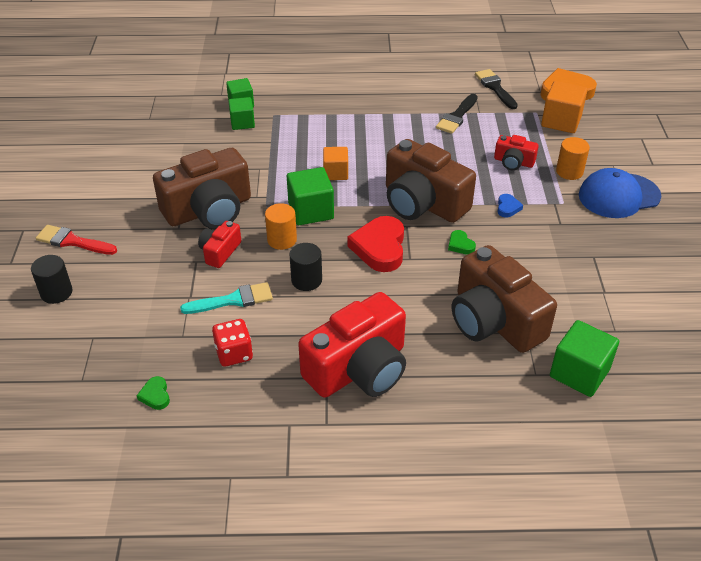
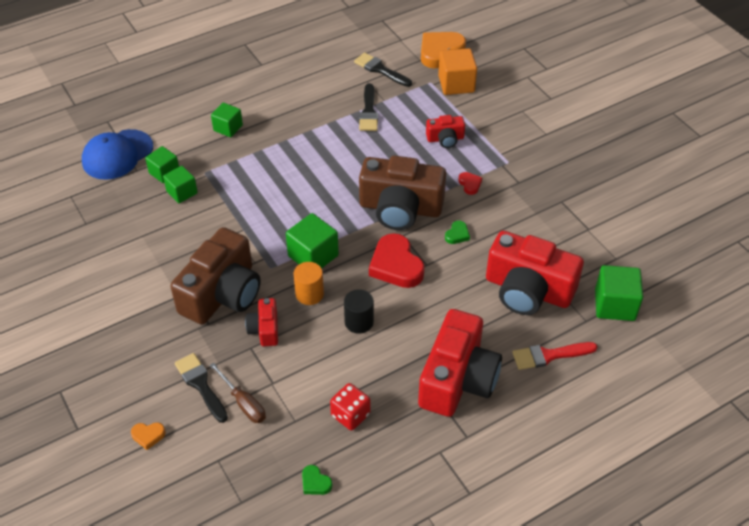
camera: 30 degrees left, 5 degrees up
(56, 292) = (148, 435): black cylinder -> orange heart
(72, 241) = (120, 380): red brush -> red brush (549, 355)
(131, 272) = (201, 385): none -> black brush
(152, 302) = (243, 403): none -> brown screwdriver
(233, 300) = (312, 368): turquoise brush -> none
(321, 89) = (228, 128): none -> green cube
(335, 173) = (306, 210): orange cube -> none
(460, 245) = (457, 234): green heart -> green heart turned 90 degrees counterclockwise
(494, 321) = (528, 290): brown camera -> red camera
(507, 208) = (470, 184): blue heart -> red heart
(569, 172) = (494, 130): orange cylinder -> none
(619, 196) = (545, 138): blue cap -> blue cap (117, 155)

